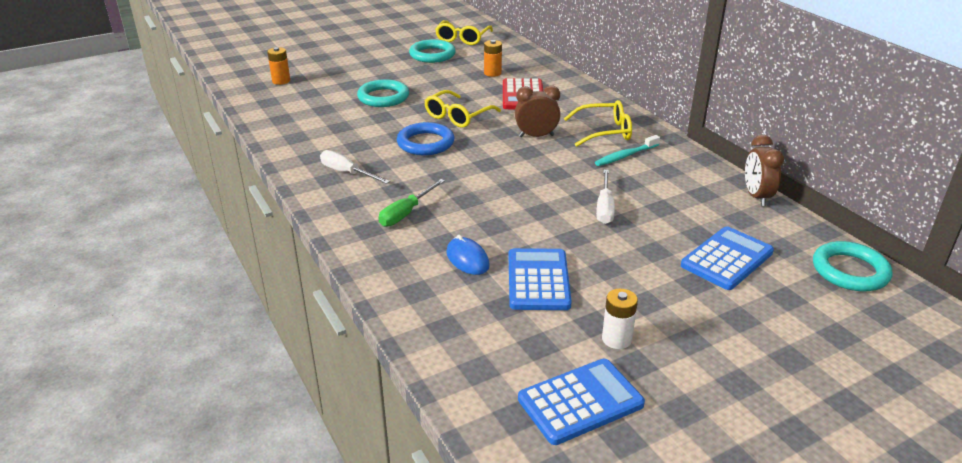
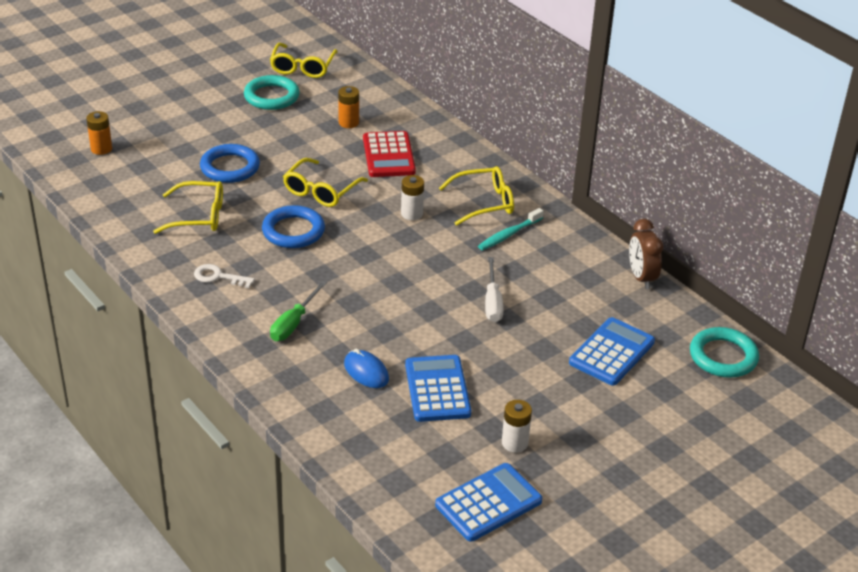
camera: 10 degrees left, 5 degrees up
(346, 128) = (199, 216): none -> yellow glasses
(347, 173) = (218, 277): white screwdriver -> white key
(383, 97) = (230, 167): turquoise ring -> blue ring
(536, 136) = (412, 214): brown clock -> white battery

